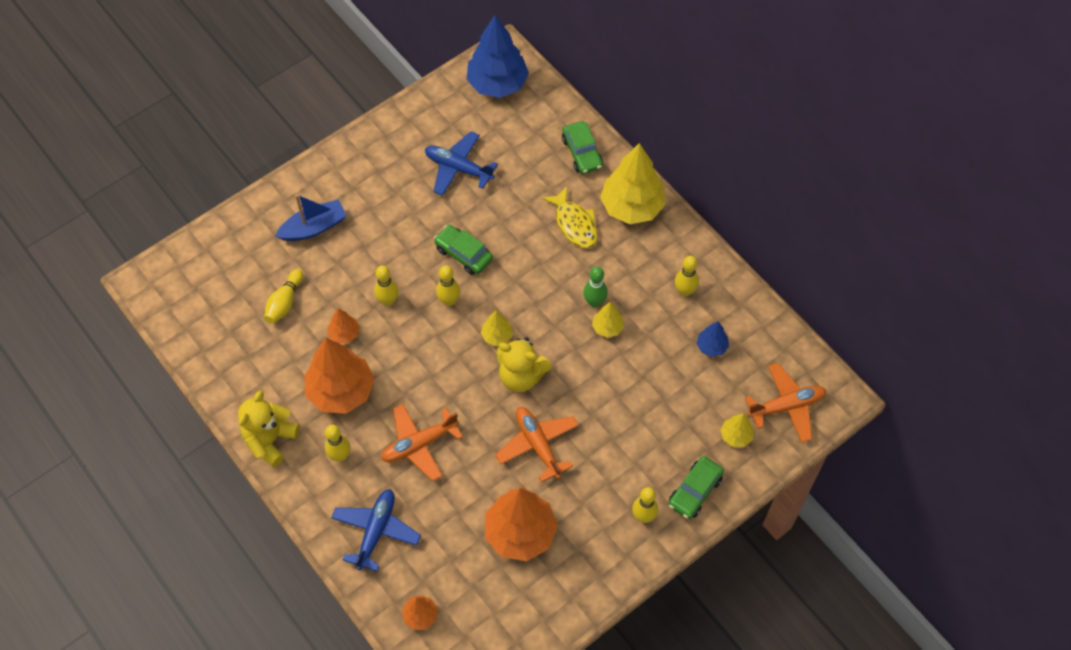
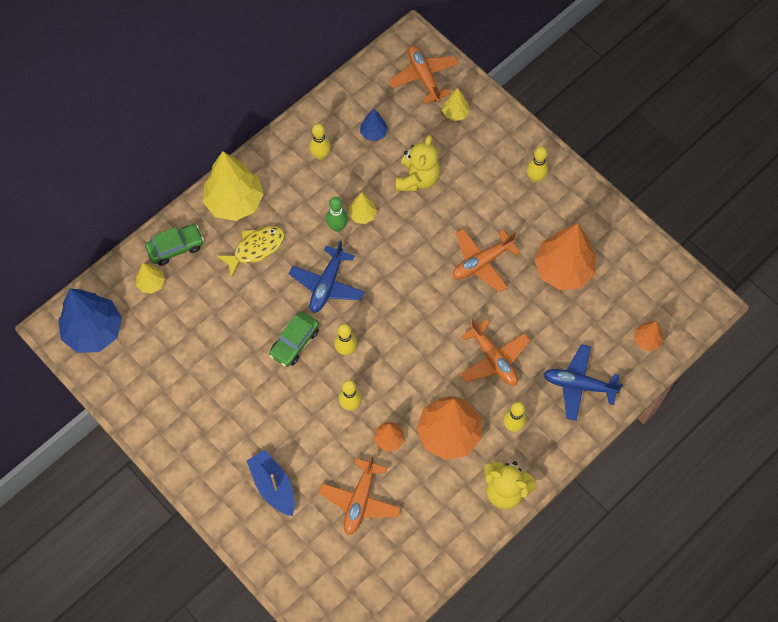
camera: 95 degrees left, 5 degrees up
(285, 302) = (360, 500): yellow bowling pin -> orange plane
(458, 168) = (197, 357): blue plane -> blue plane (327, 284)
(497, 336) = (379, 305): yellow tree -> yellow tree (151, 283)
(521, 376) = (417, 281): yellow teddy bear -> yellow teddy bear (417, 178)
(695, 491) = (508, 141): green car -> none

